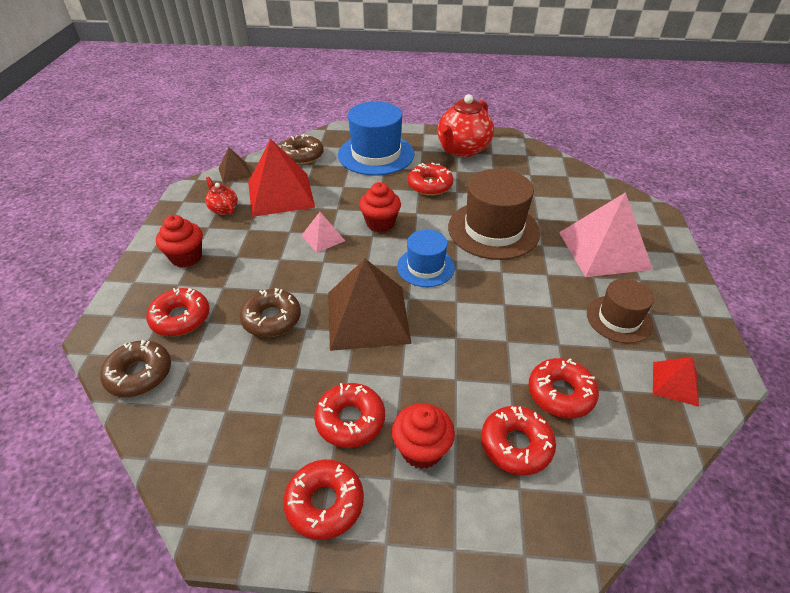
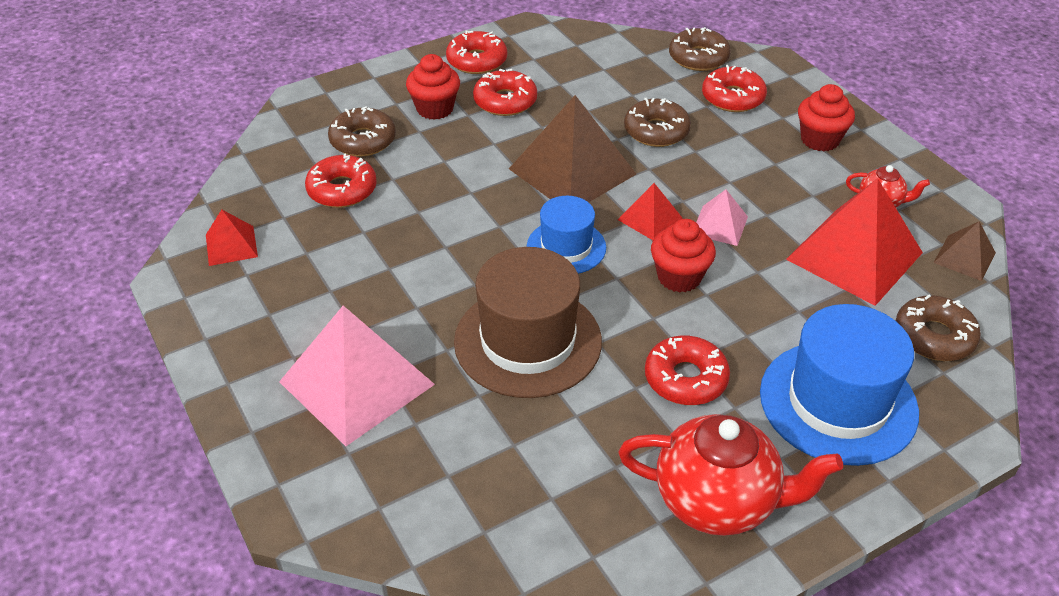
camera: 145 degrees right, 0 degrees up
(357, 260) = (650, 219): none -> red pyramid
(462, 150) = (717, 501): red teapot -> red teapot turned 105 degrees clockwise
(516, 445) = (363, 140): red donut -> brown donut
(619, 319) = (307, 288): brown hat -> none

